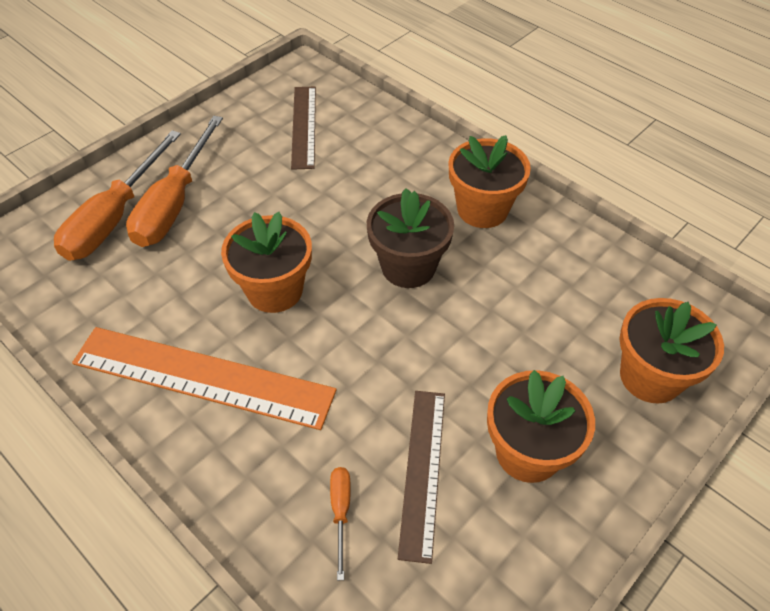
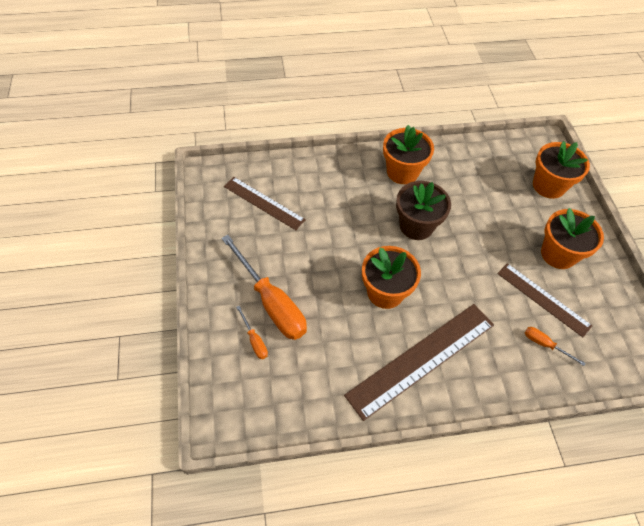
camera: 55 degrees left, 5 degrees up
(115, 217) = (254, 340): orange screwdriver -> orange screwdriver, size x0.44
(203, 377) = (421, 359): orange ruler -> brown ruler

